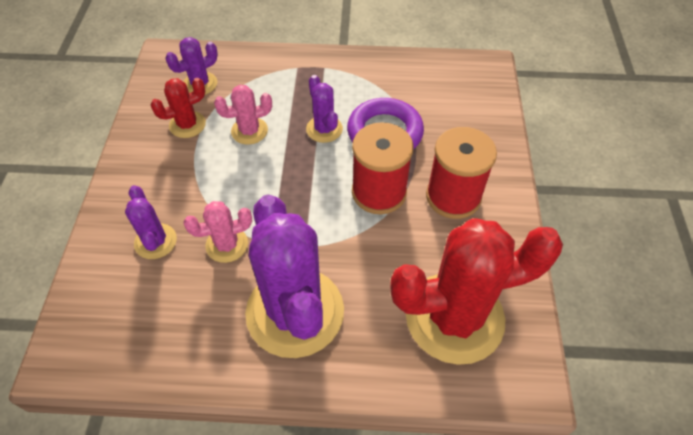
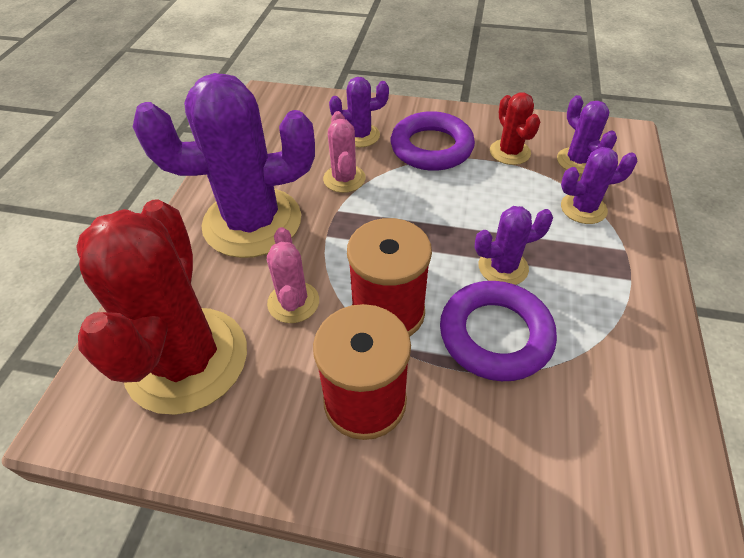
camera: 100 degrees right, 5 degrees down
(178, 180) = (431, 147): none -> purple ring
(249, 131) = (500, 199): pink cactus -> pink cactus (293, 302)
(257, 84) = (583, 208): none -> purple cactus

